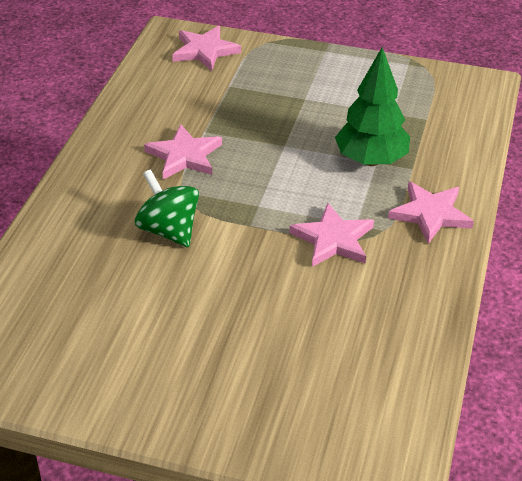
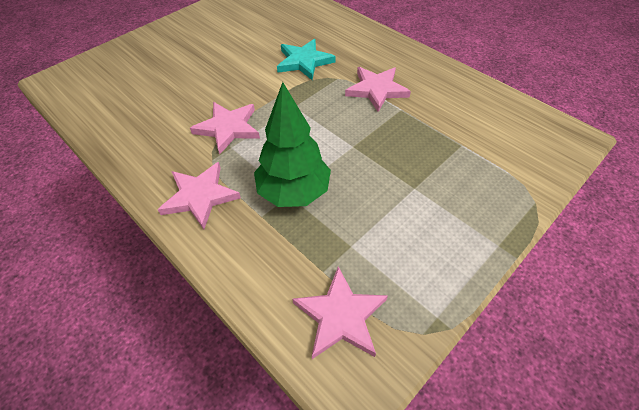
camera: 120 degrees right, 10 degrees up
(169, 230) = (304, 61): green spinning top -> turquoise star
(204, 51) = (531, 149): pink star -> pink star (340, 316)

